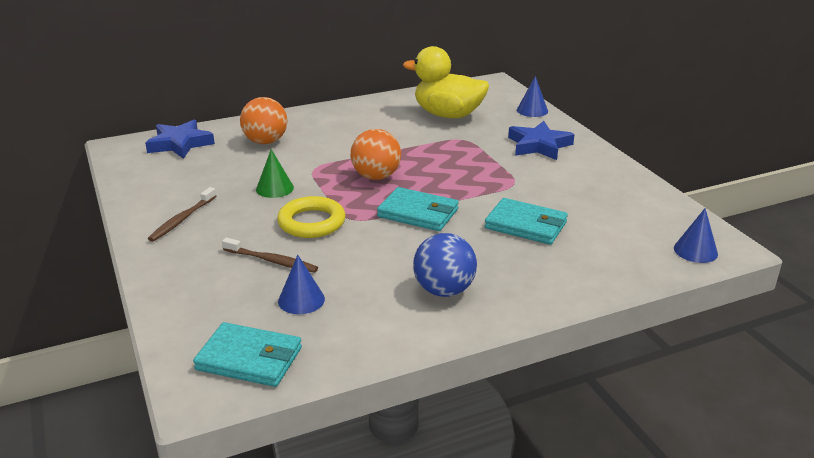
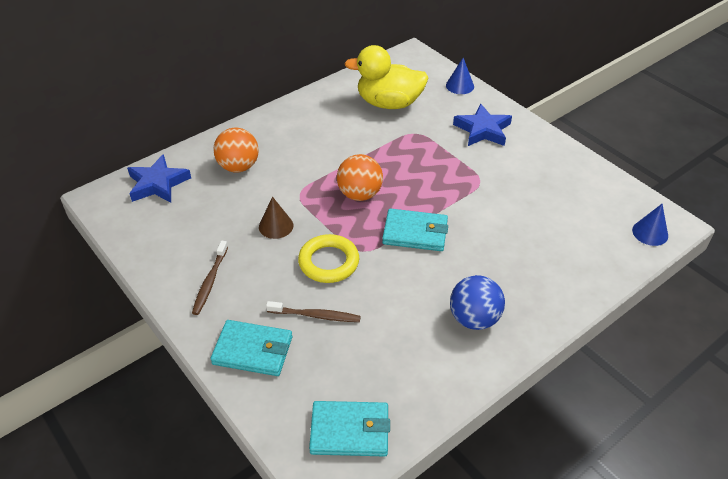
camera: 15 degrees left, 15 degrees up
(274, 188) = (276, 226): green cone -> brown cone
(301, 300) = (362, 355): blue cone -> none
(526, 225) = (509, 230): turquoise wallet -> turquoise wallet (253, 350)

